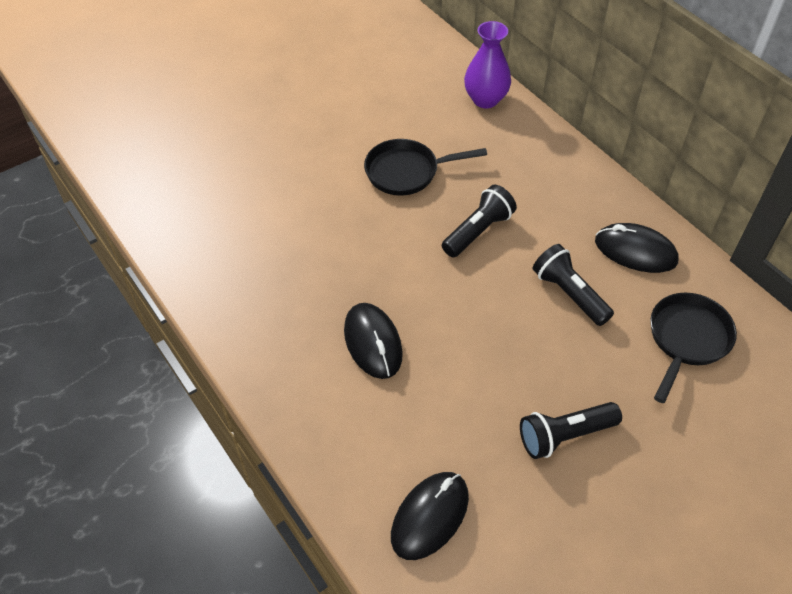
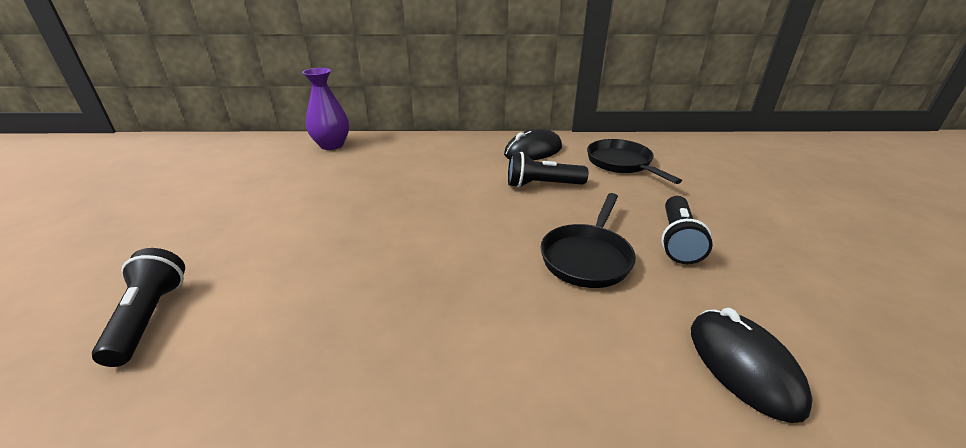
camera: 55 degrees left, 20 degrees down
(373, 342) = (486, 304): black mouse -> none
(406, 172) = (332, 200): black pan -> black pan (587, 257)
(478, 231) = (439, 195): black flashlight -> black flashlight (149, 317)

